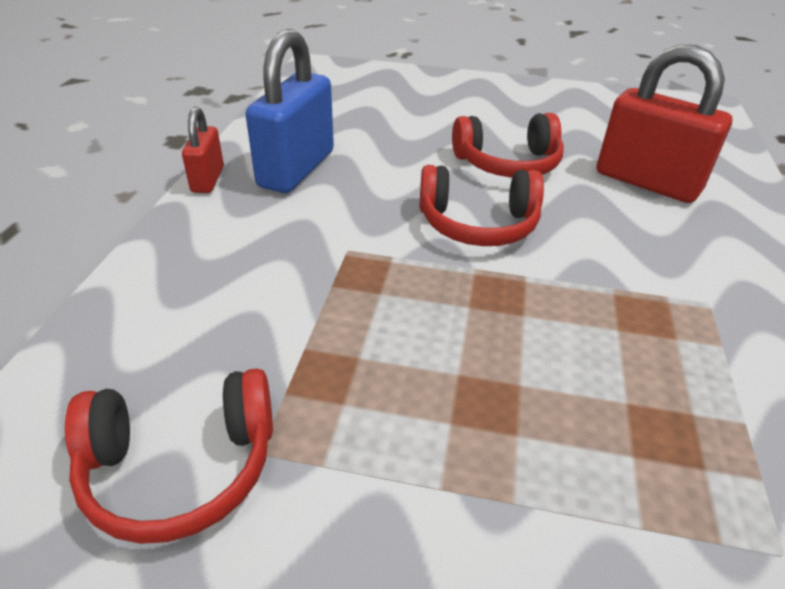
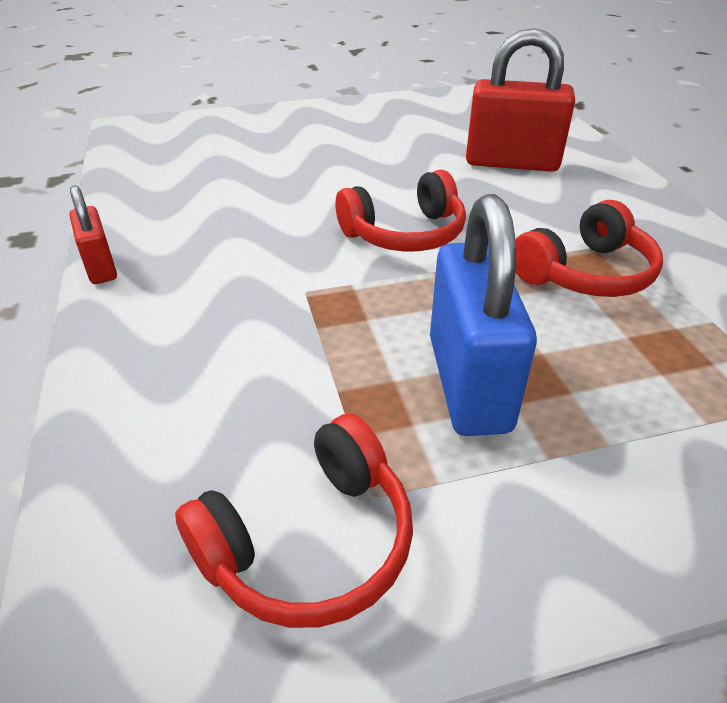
camera: 25 degrees left, 0 degrees up
(296, 169) = (191, 231): blue padlock -> blue padlock (468, 383)
(507, 163) = (389, 176): red headphones -> red headphones (585, 273)

